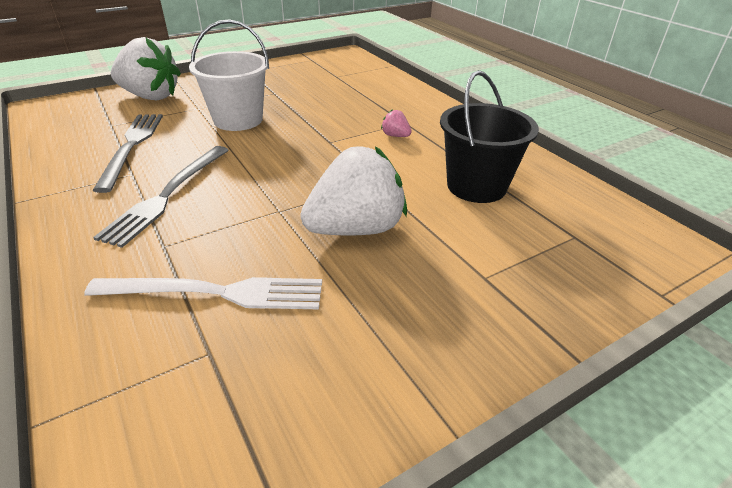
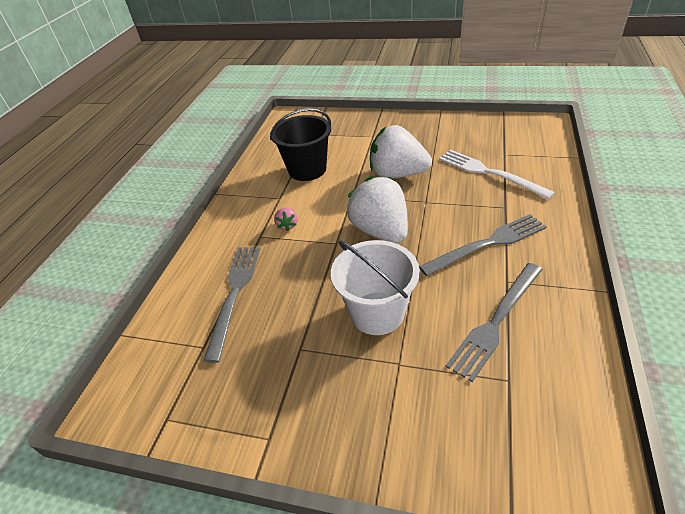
camera: 130 degrees left, 5 degrees up
(151, 96) = (438, 433): white strawberry -> white strawberry (380, 231)
(359, 94) = (234, 294): none -> grey fork

